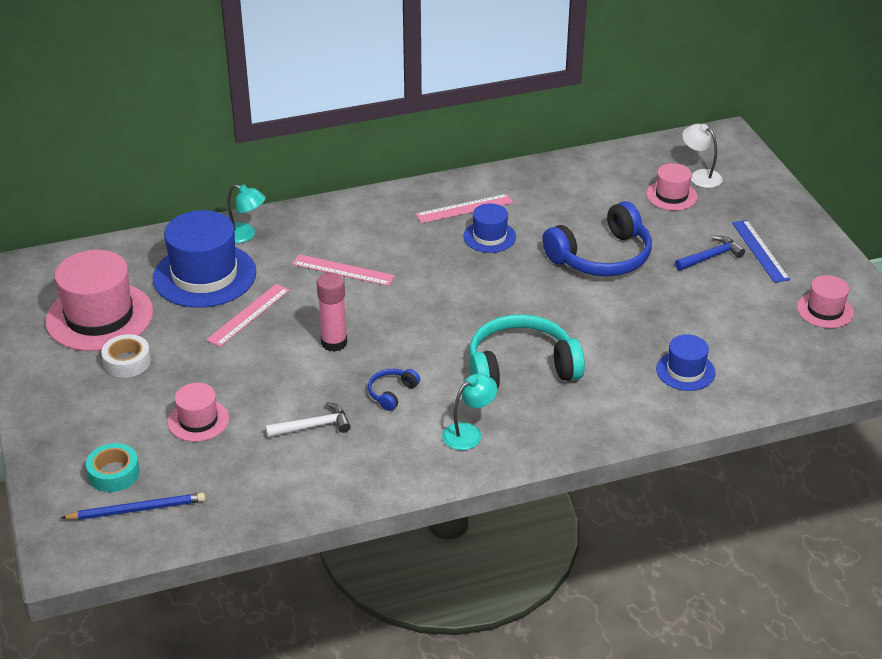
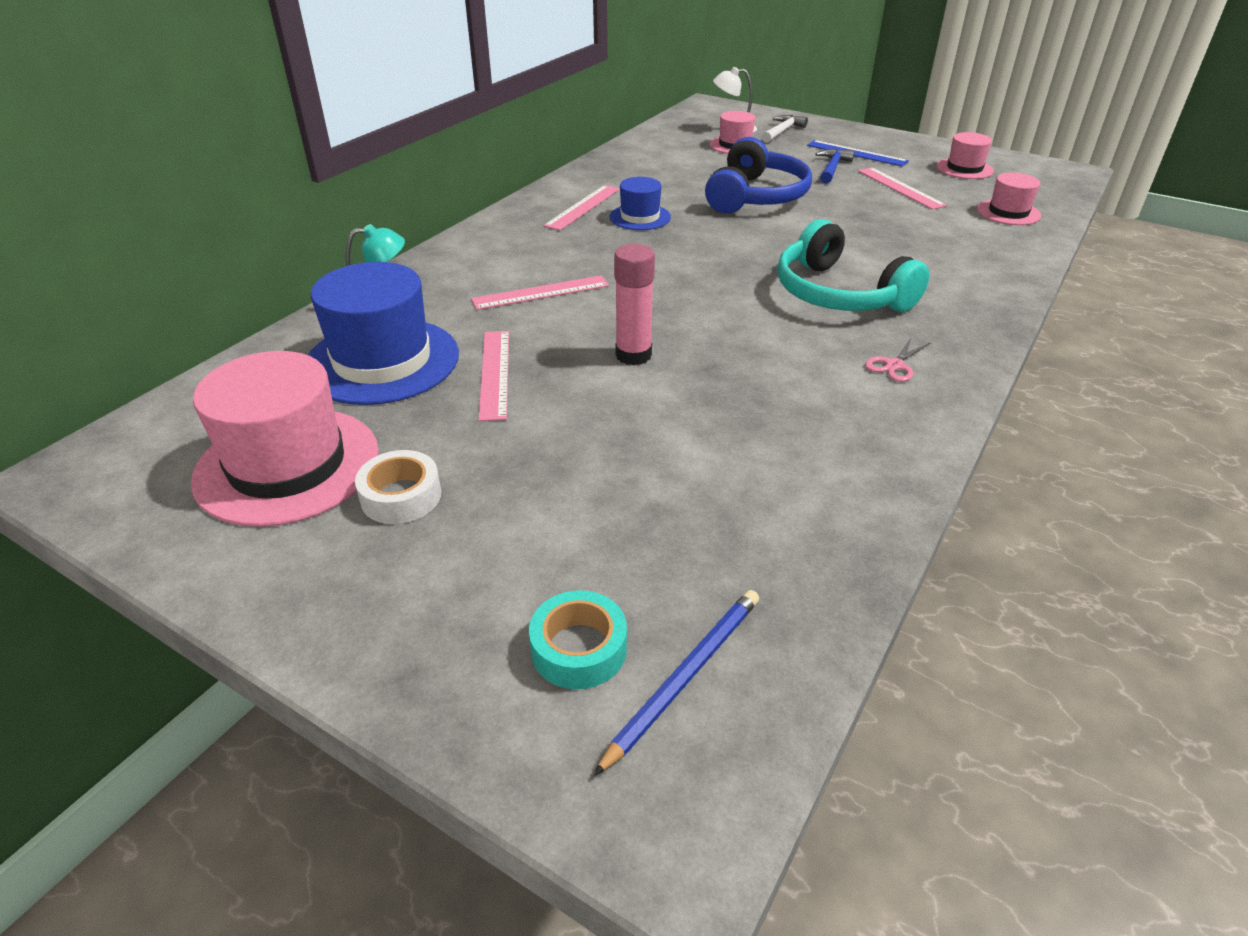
camera: 40 degrees left, 0 degrees up
(198, 420) = (599, 511): pink hat -> pink hat (1008, 212)
(313, 426) = (742, 442): white hammer -> white hammer (782, 131)
(391, 393) = (766, 369): blue headphones -> none
(468, 432) = (894, 365): turquoise lamp -> pink scissors
(521, 367) = (838, 294): turquoise headphones -> turquoise headphones turned 75 degrees counterclockwise
(685, 371) = (958, 240): blue hat -> none
(731, 303) = (900, 188): none -> pink ruler

